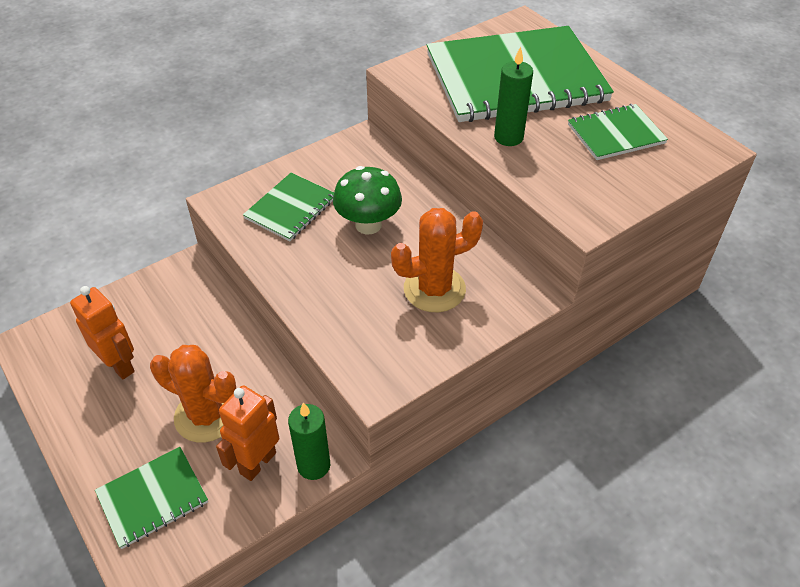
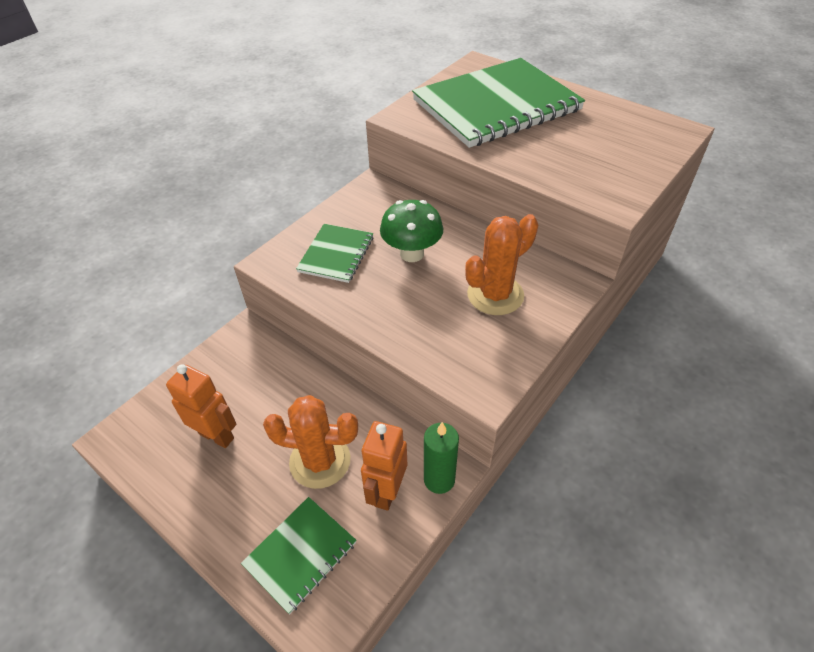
camera: 15 degrees left, 0 degrees up
(508, 137) = (516, 152): green candle -> none
(616, 134) = (601, 133): green notebook -> none

